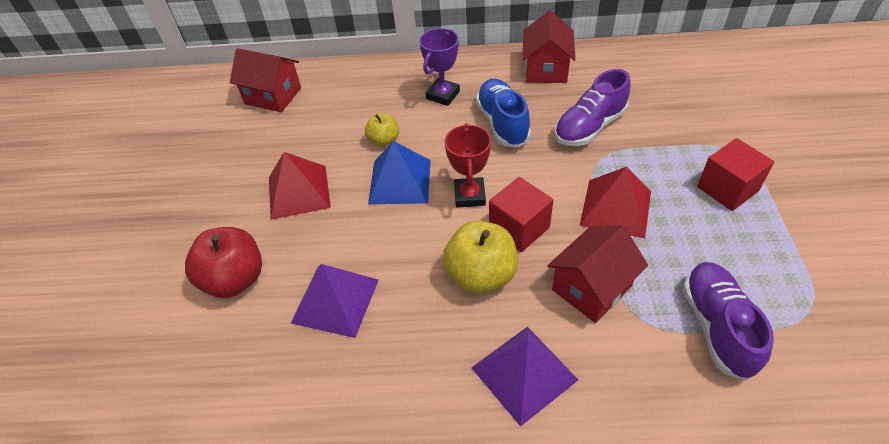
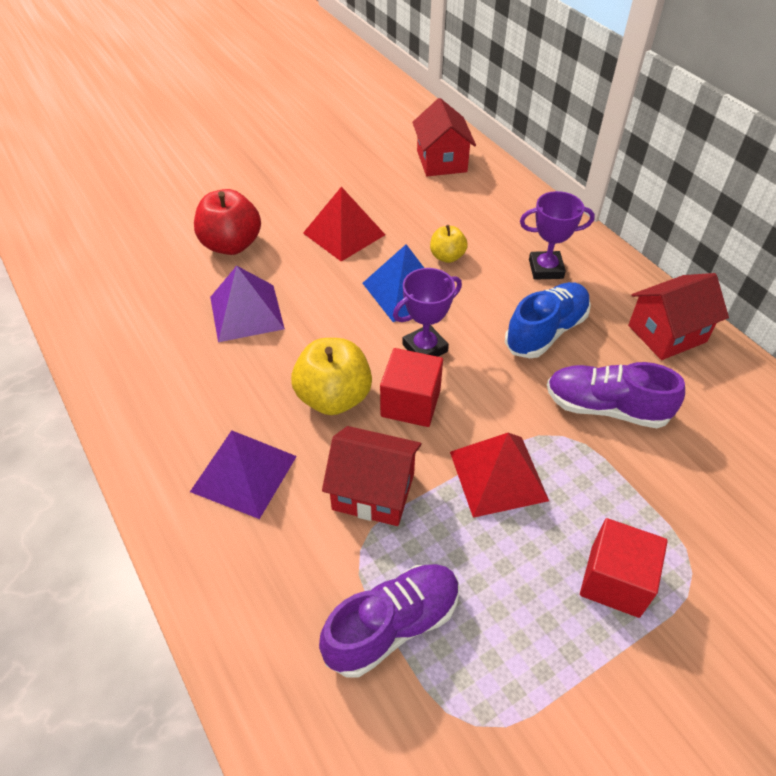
camera: 55 degrees right, 0 degrees up
(469, 195) = (425, 348): red trophy -> purple trophy

